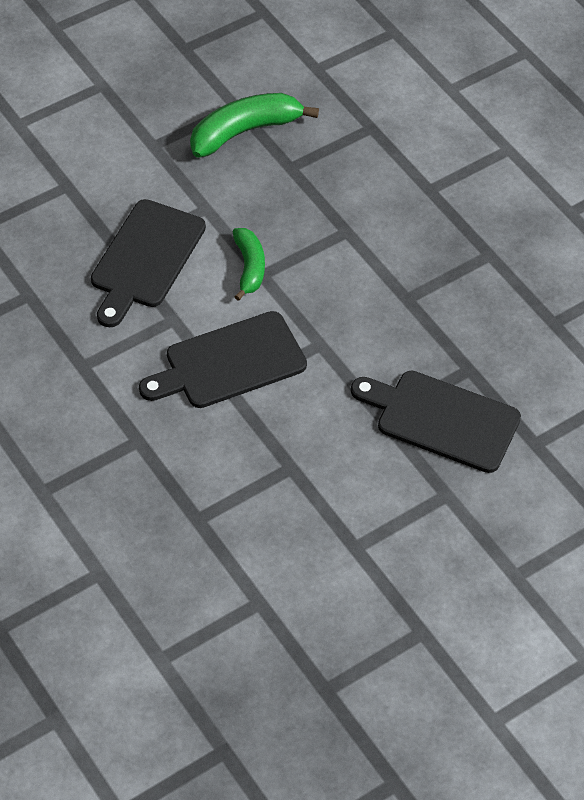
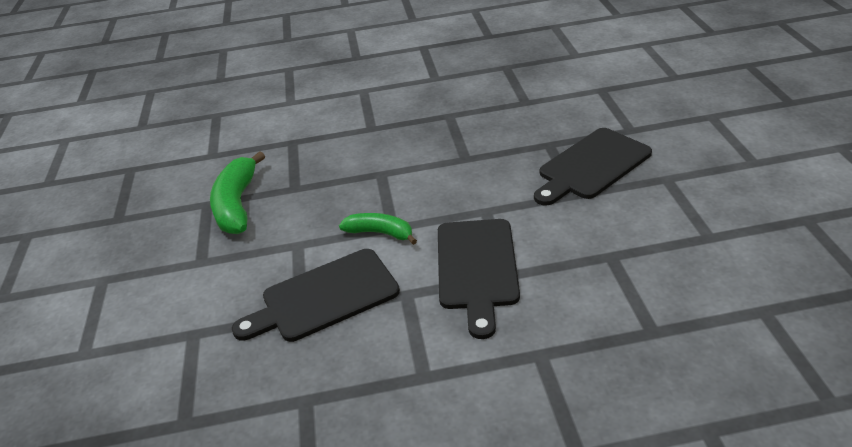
camera: 60 degrees left, 15 degrees down
(145, 259) = (324, 297): black cutting board -> black cutting board turned 105 degrees clockwise

